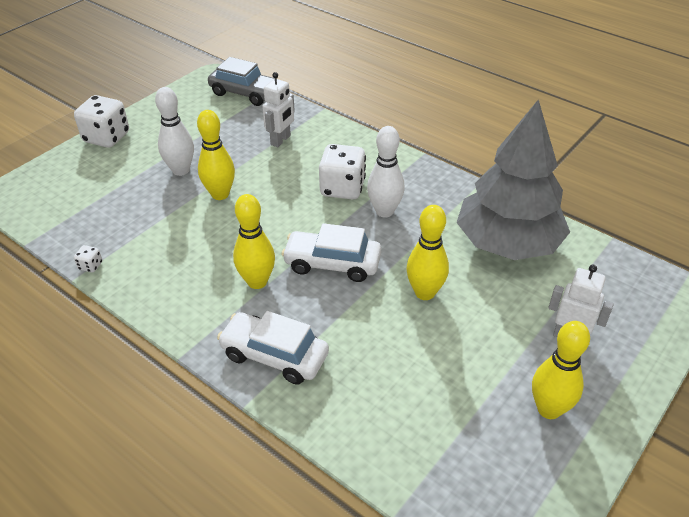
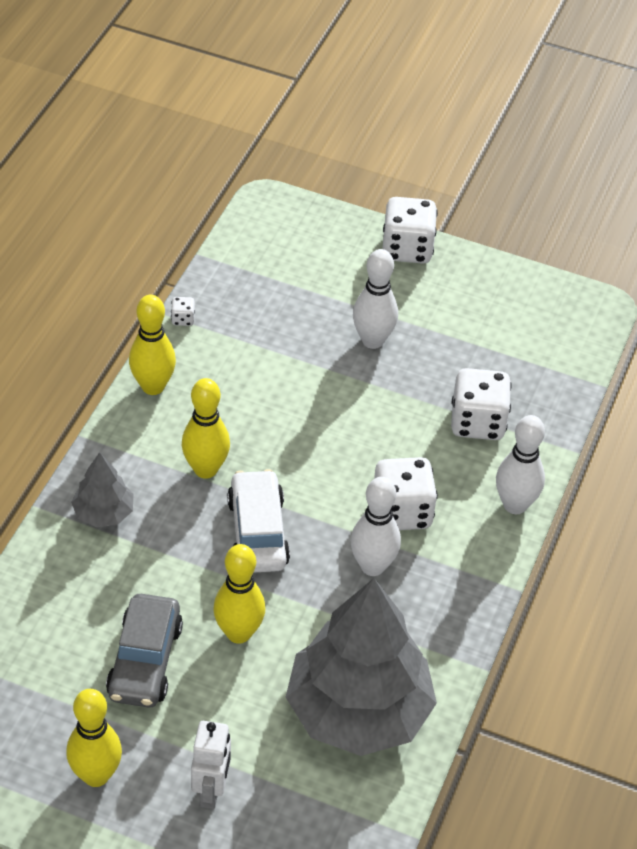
camera: 70 degrees right, 5 degrees up
(220, 194) = (342, 392): yellow bowling pin -> yellow bowling pin (153, 386)
(245, 93) = (571, 354): grey car -> grey car (145, 661)
(274, 355) = (103, 513): white car -> grey tree
(281, 140) = (477, 422): white robot -> white dice
(356, 140) = (515, 505): none -> white bowling pin

